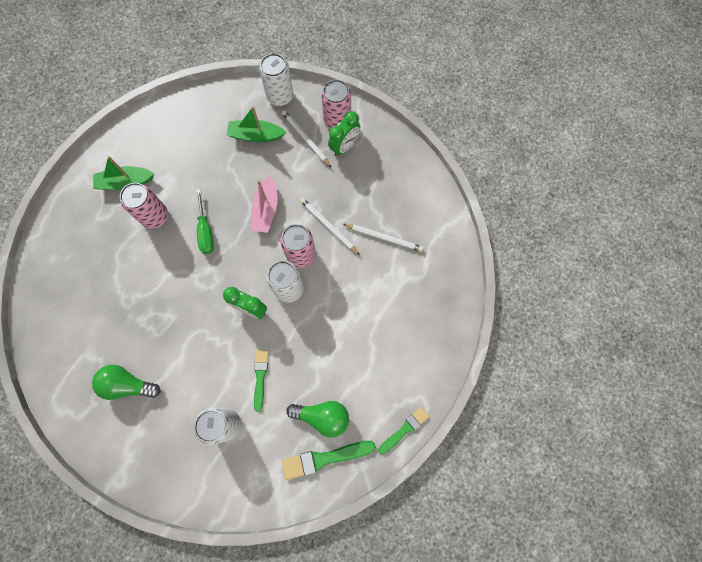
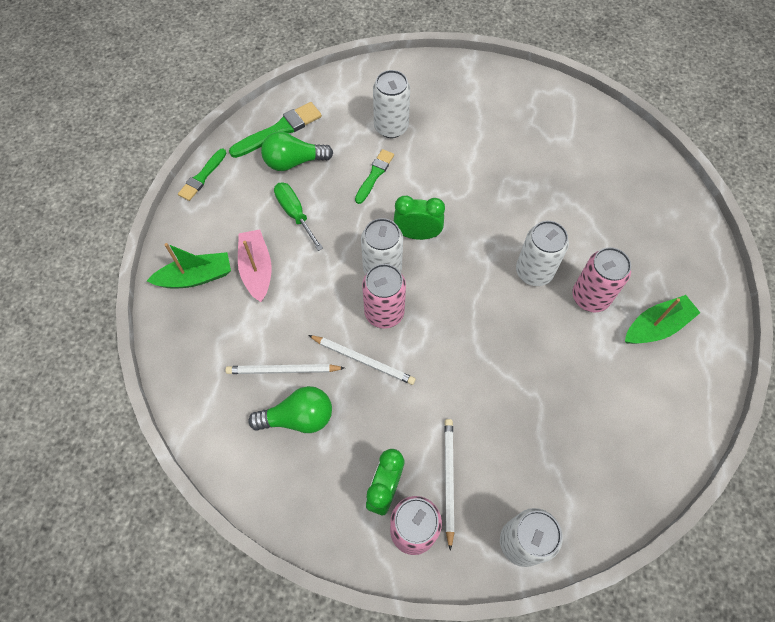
camera: 160 degrees right, 10 degrees down
(128, 384) = (507, 128): green light bulb -> green light bulb (298, 417)
(182, 248) = (534, 272): none -> white can
(205, 231) = (517, 300): green screwdriver -> green screwdriver (295, 214)
(255, 135) = (524, 458): green boat -> green boat (196, 277)
(260, 377) = (374, 175): green brush -> green brush turned 135 degrees counterclockwise
(266, 210) = (455, 354): pink boat -> pink boat (257, 269)
(305, 139) = (448, 480): white pencil -> white pencil turned 120 degrees counterclockwise

